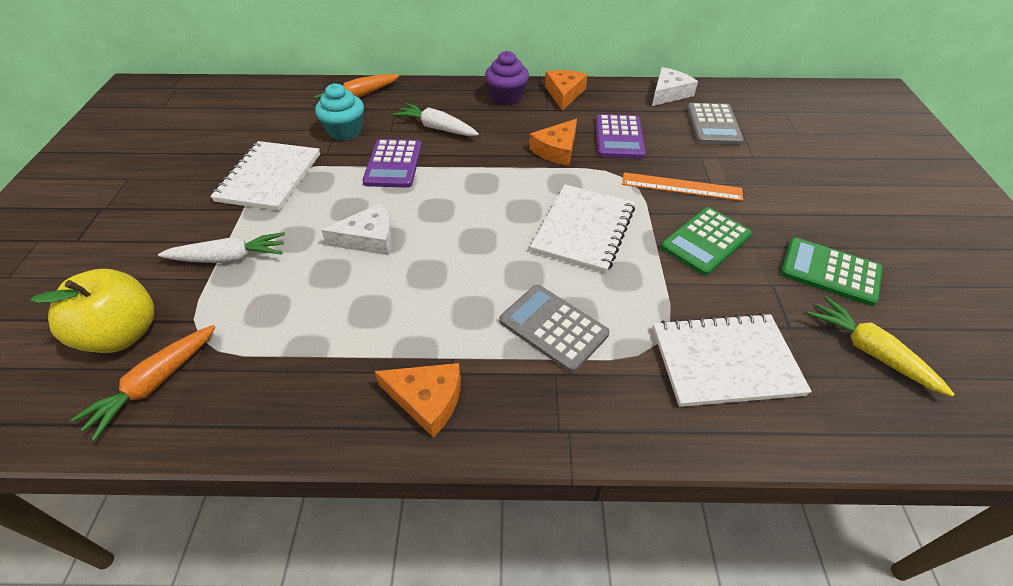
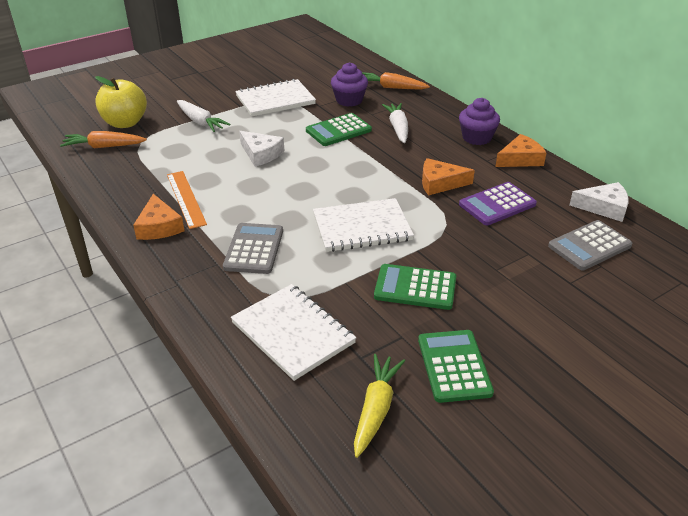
camera: 55 degrees right, 10 degrees down
(345, 131) = (349, 100): turquoise cupcake -> purple cupcake
(393, 164) = (338, 130): purple calculator -> green calculator
(681, 187) = (471, 255): orange ruler -> orange ruler (186, 199)

